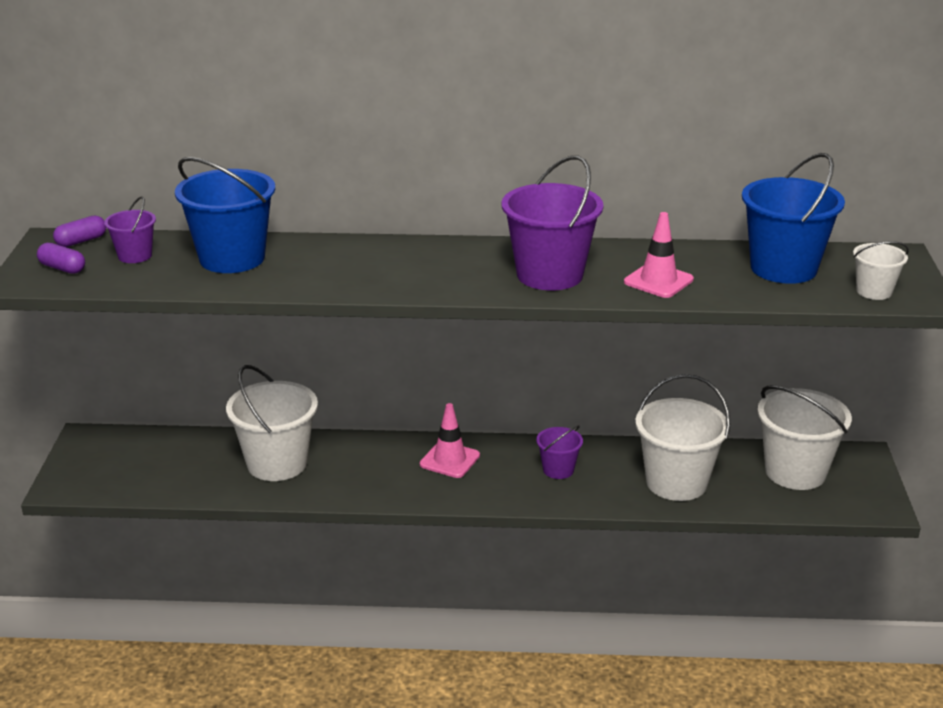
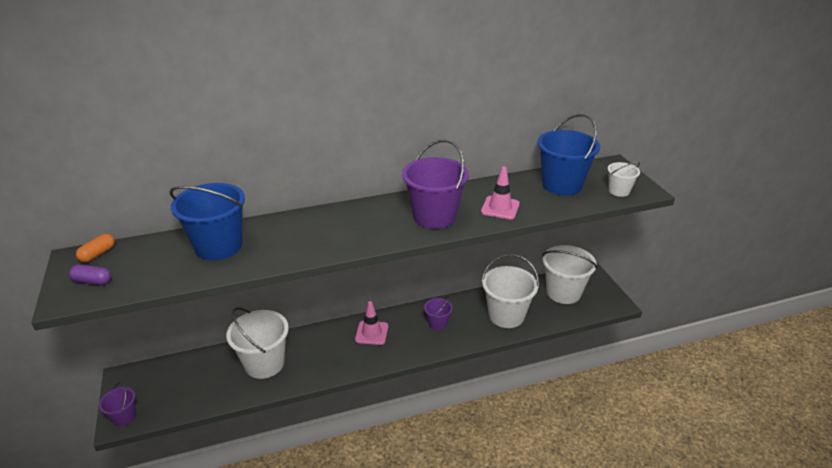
camera: 20 degrees left, 5 degrees up
(81, 241) = (98, 254): purple capsule -> orange capsule
(135, 255) = (145, 258): purple bucket -> purple bucket (124, 417)

